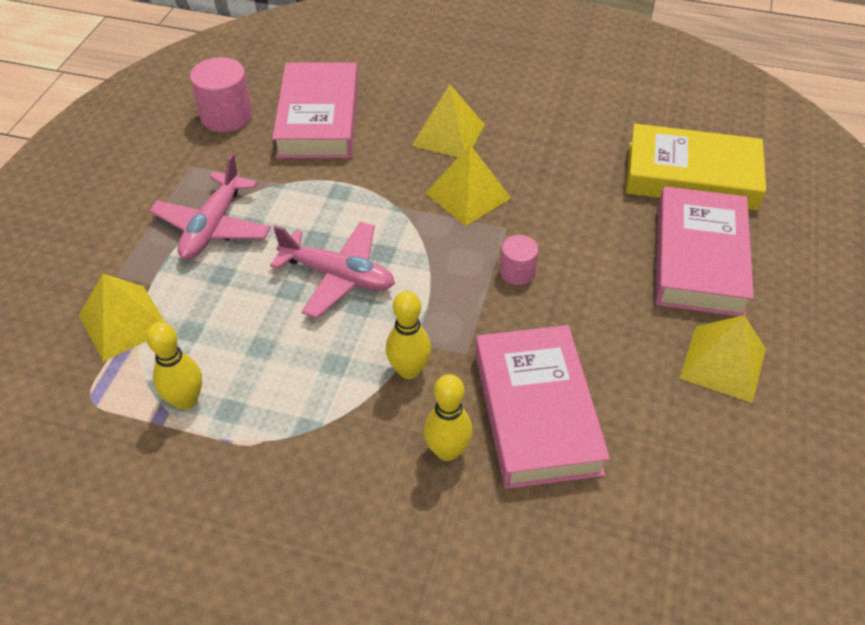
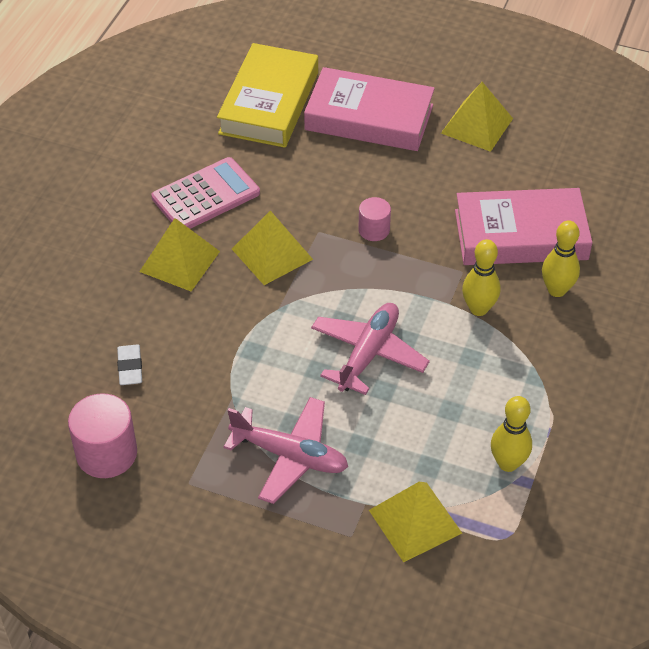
camera: 85 degrees left, 0 degrees up
(318, 118) = (130, 367): pink book -> white eraser
(539, 143) = (205, 195): none -> pink calculator

